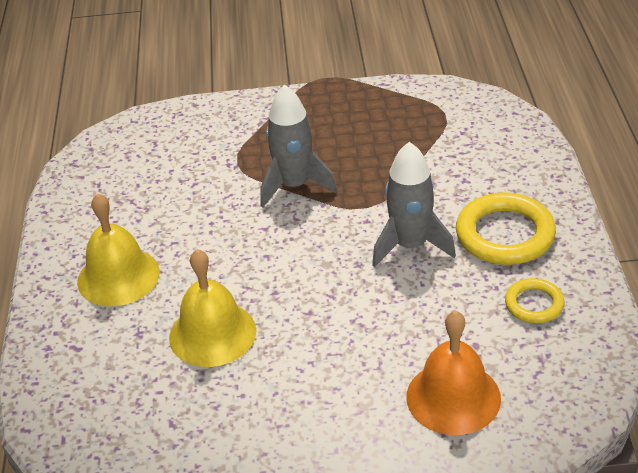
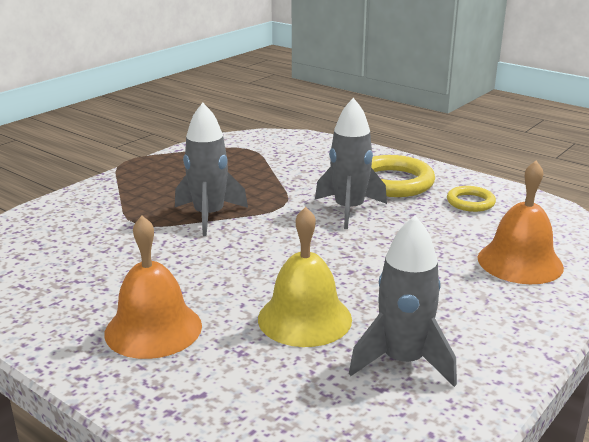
camera: 50 degrees left, 15 degrees down
(118, 276) = (153, 329): yellow bell -> orange bell
(216, 415) = (403, 361): none -> grey rocket

